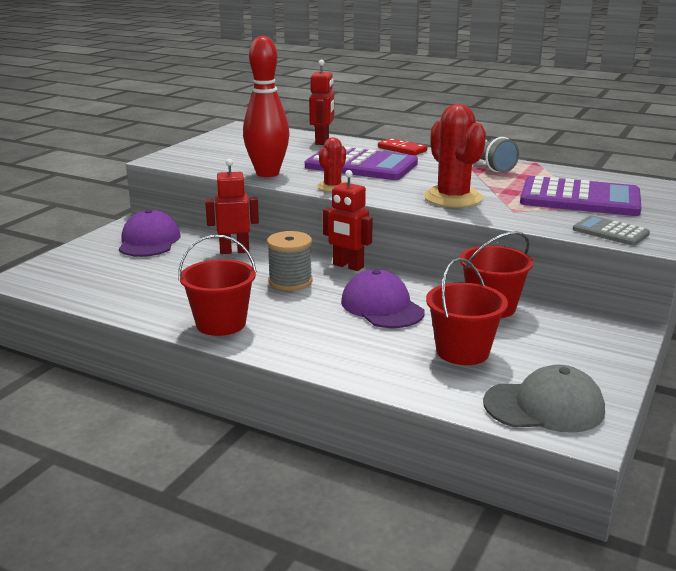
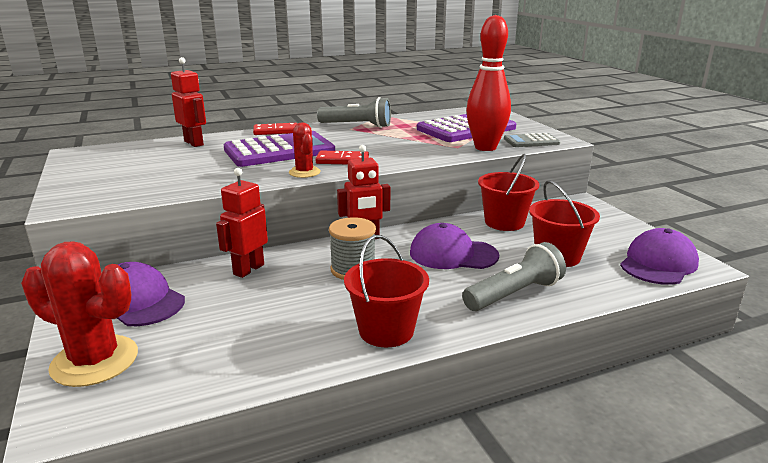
camera: 50 degrees left, 0 degrees up
(267, 173) = (220, 181): red bowling pin -> red bowling pin (485, 147)
(352, 353) = (514, 294): none -> grey flashlight
(383, 188) = (342, 160): none -> red domino
(453, 198) = (403, 151): red cactus -> red cactus (95, 361)
(544, 406) = (658, 263): grey cap -> purple cap

